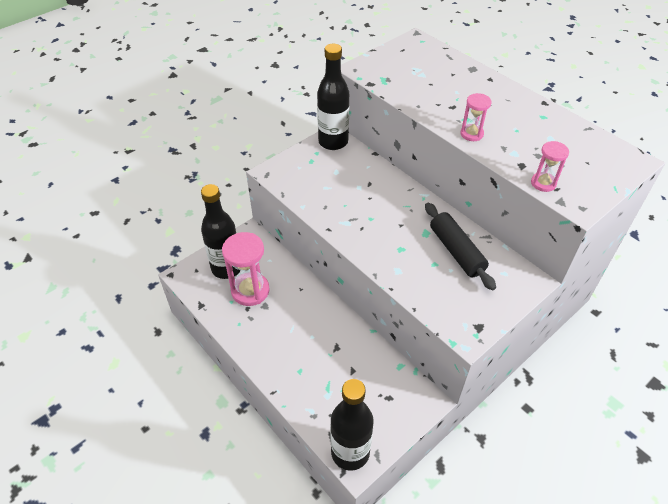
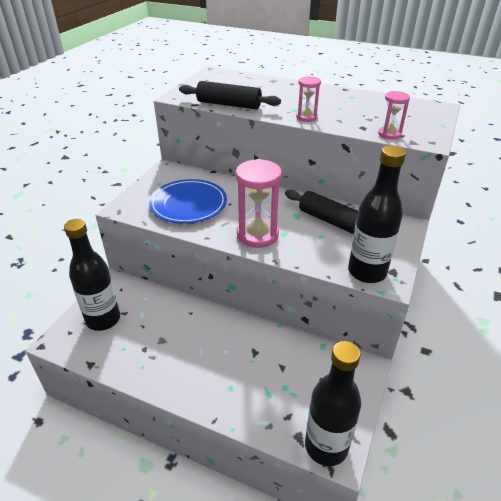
camera: 25 degrees left, 10 degrees down
(250, 290) = (139, 331): pink hourglass -> pink hourglass (257, 235)
(331, 186) = (188, 204): none -> blue plate
(333, 142) = (169, 172): black bottle -> black bottle (367, 272)
(403, 94) = (229, 104): none -> black rolling pin

